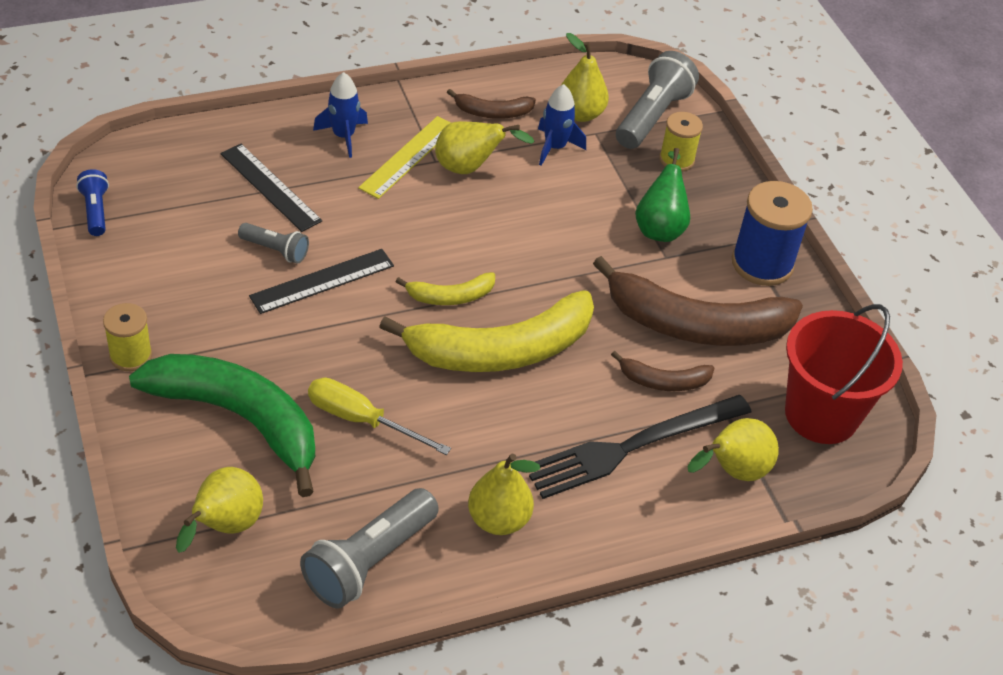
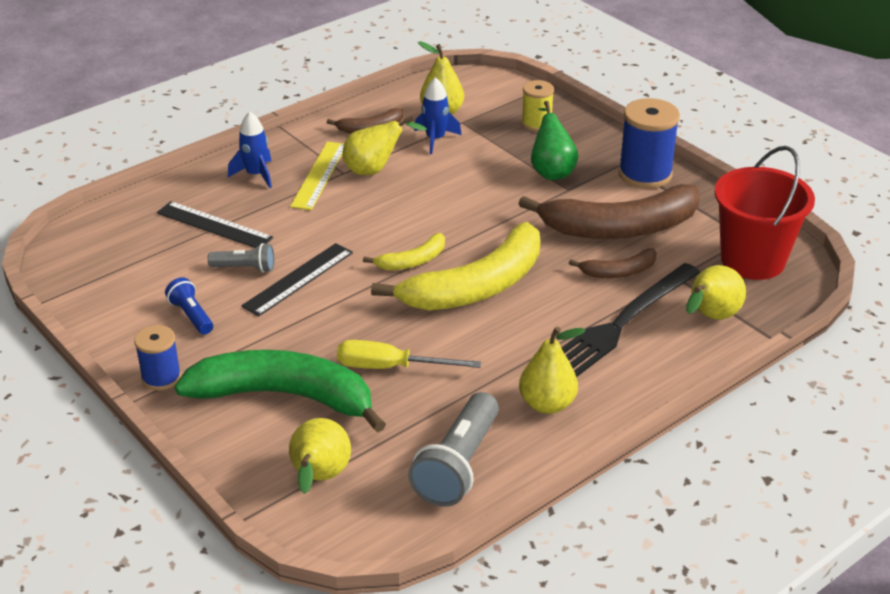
camera: 15 degrees left, 10 degrees down
(95, 211) = (68, 282): blue flashlight -> blue flashlight (191, 316)
(131, 356) = (161, 377): yellow spool -> blue spool
(652, 116) = (500, 100): grey flashlight -> none

